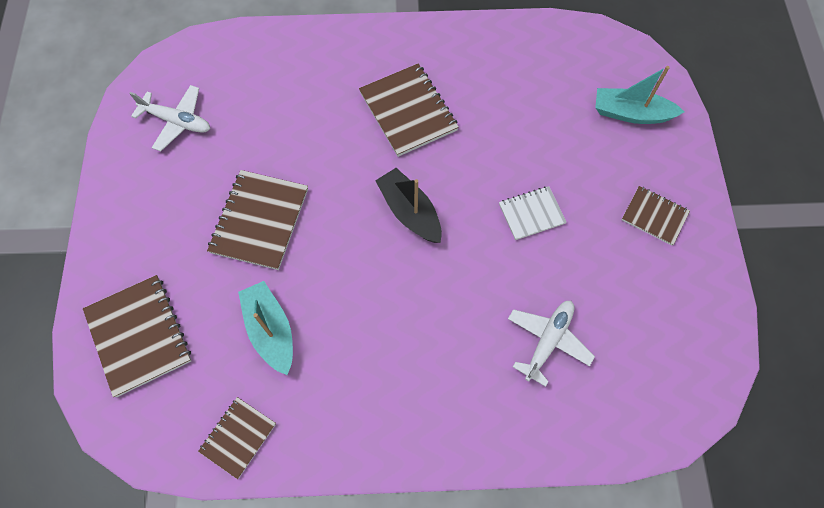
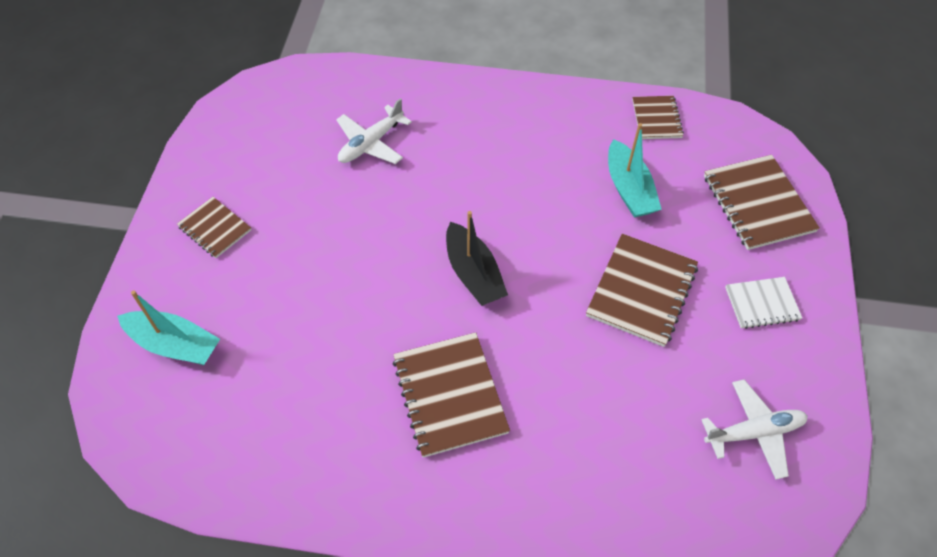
camera: 170 degrees left, 10 degrees down
(177, 122) = (754, 432): white plane -> white plane turned 135 degrees clockwise
(238, 437) = (656, 119): brown notebook -> brown notebook turned 45 degrees counterclockwise
(531, 214) = (342, 251): white notebook -> white notebook (762, 304)

